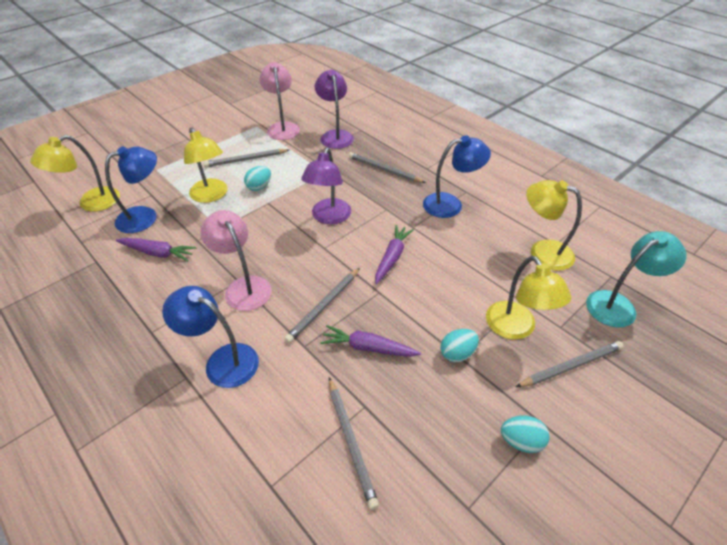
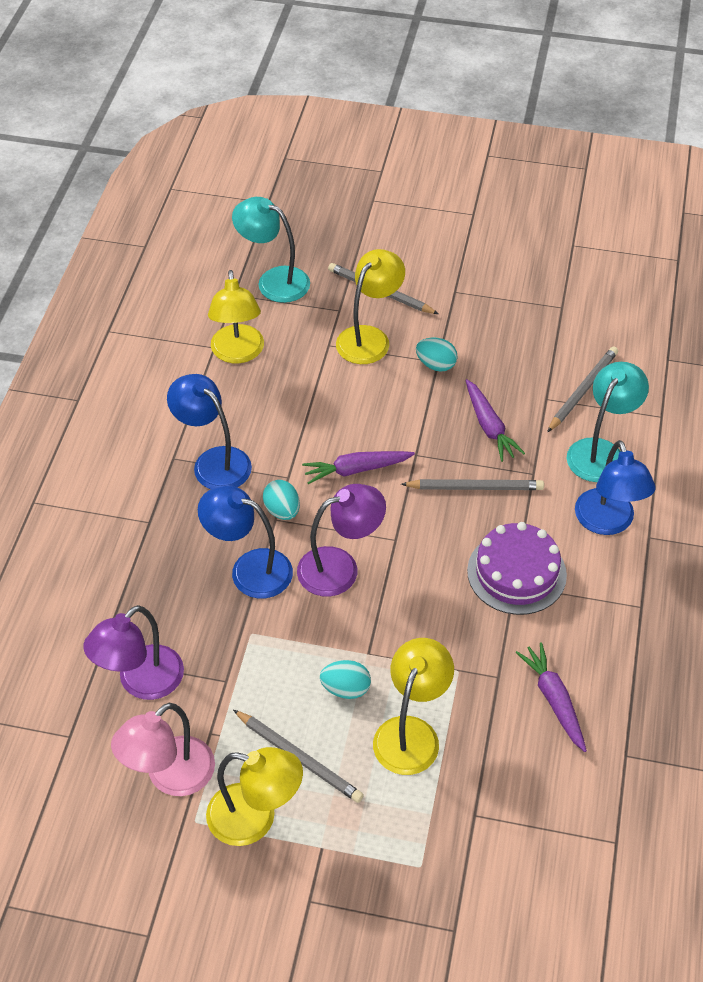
camera: 125 degrees left, 5 degrees up
(91, 203) = (557, 879): yellow lamp -> yellow lamp (255, 818)
(145, 216) = (516, 777): blue lamp -> blue lamp (249, 569)
(243, 286) = (516, 573): pink lamp -> purple cake
(281, 405) = (601, 451): none -> turquoise lamp
(384, 170) = (190, 566): grey pencil -> none
(521, 441) = (482, 298): turquoise egg -> turquoise egg (282, 510)

